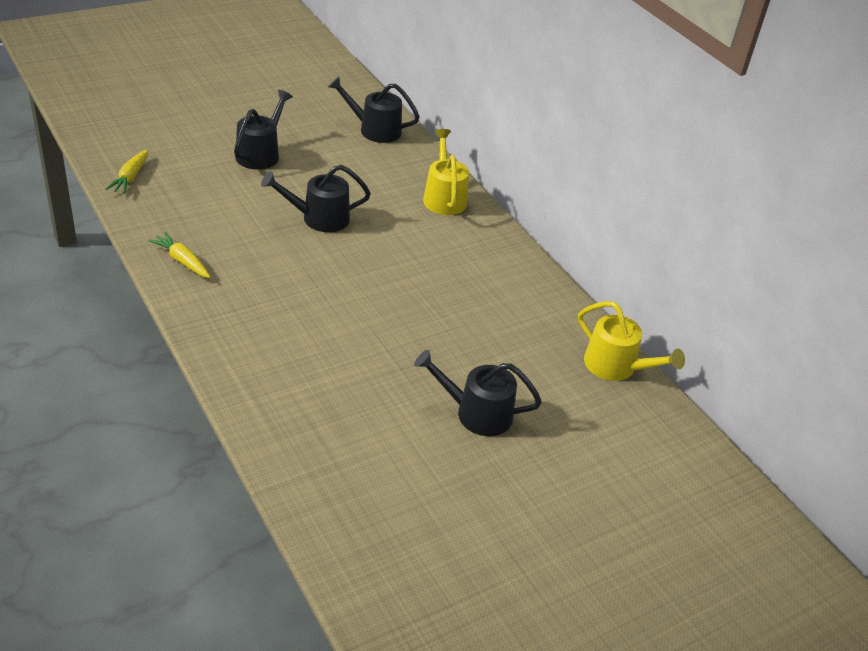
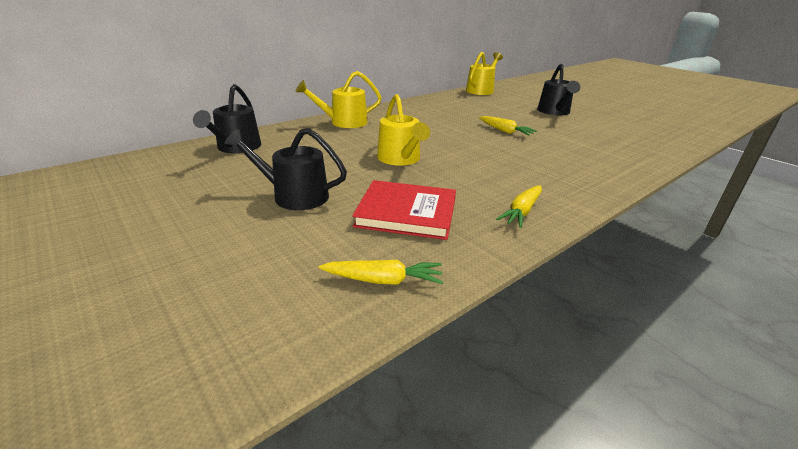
camera: 95 degrees left, 10 degrees down
(208, 201) = (406, 213): none -> red book
(319, 218) = (400, 159): black watering can -> yellow watering can
(390, 321) = (505, 131): none -> yellow carrot

